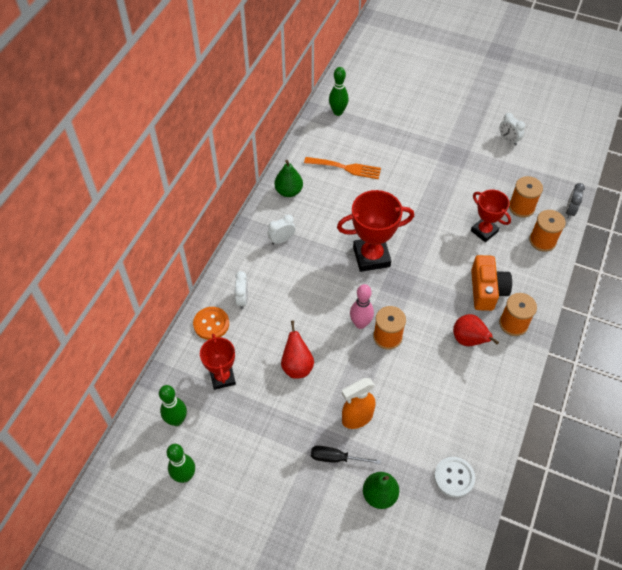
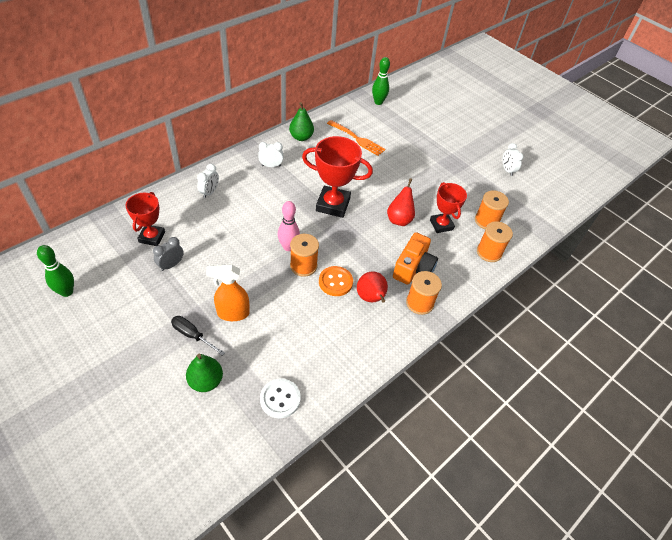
camera: 20 degrees right, 5 degrees down
(177, 420) = (94, 251): green bowling pin -> none
(211, 324) = (173, 198): orange button -> orange button (335, 282)
(297, 366) = (214, 254): red pear -> red pear (399, 219)
(570, 211) = (529, 240): grey clock -> grey clock (171, 265)

